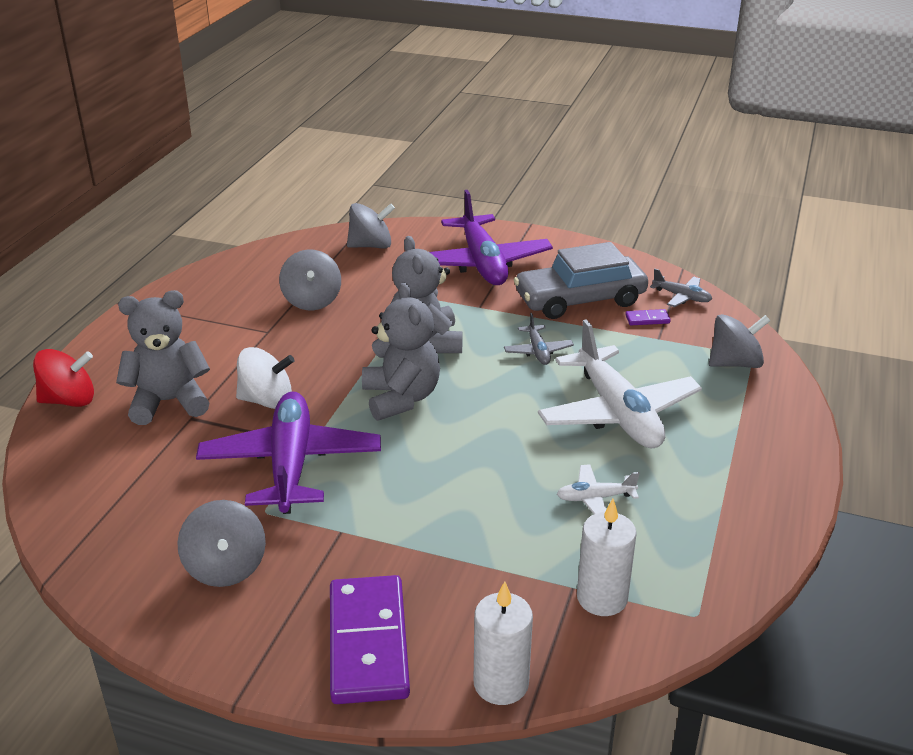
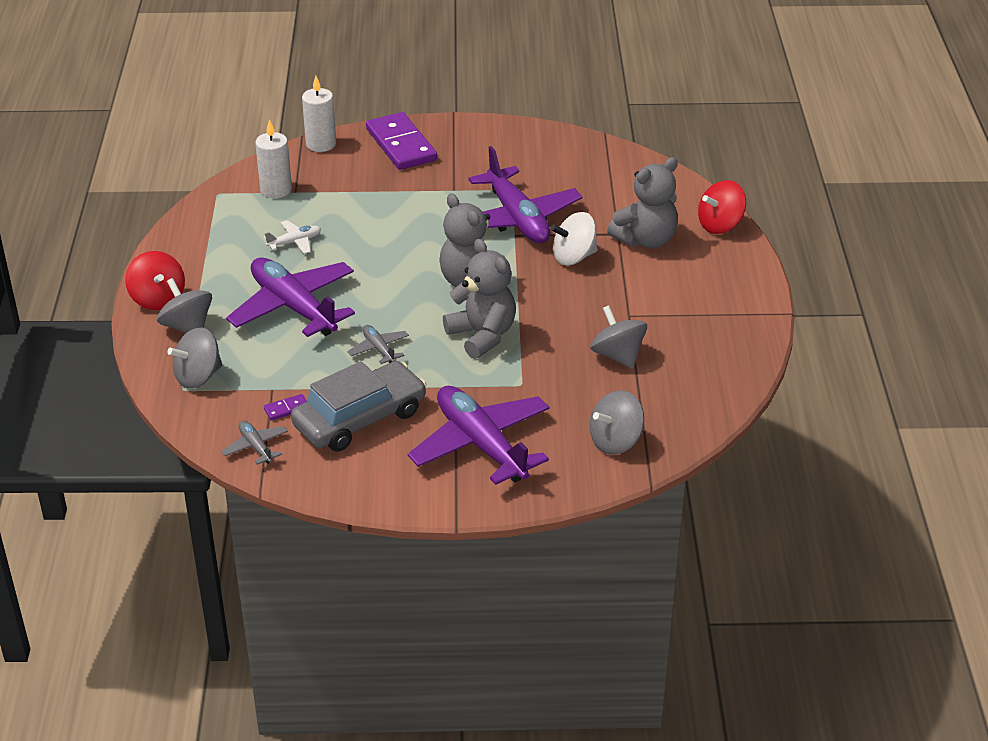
camera: 160 degrees right, 5 degrees up
(226, 567) = (508, 159): grey spinning top -> grey spinning top (187, 327)
(617, 413) = (293, 307): white plane -> purple plane
(682, 297) = (256, 447): grey plane -> grey plane turned 45 degrees clockwise
(785, 458) = (158, 299): none -> red spinning top

